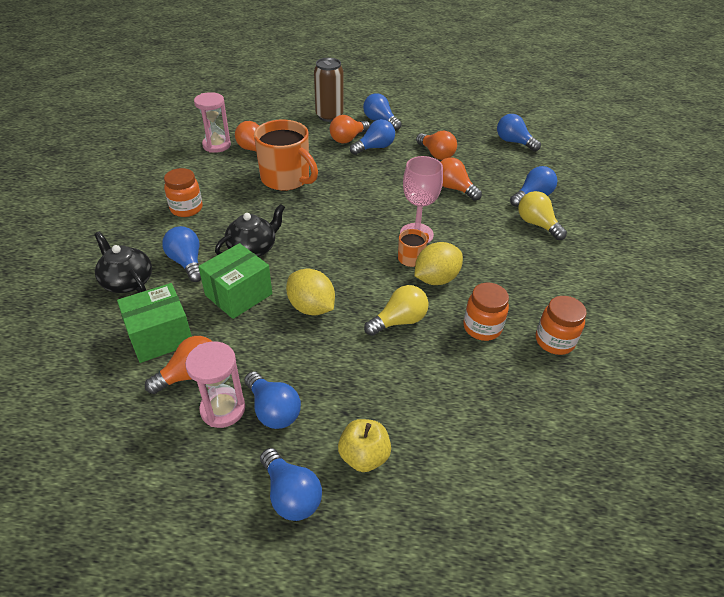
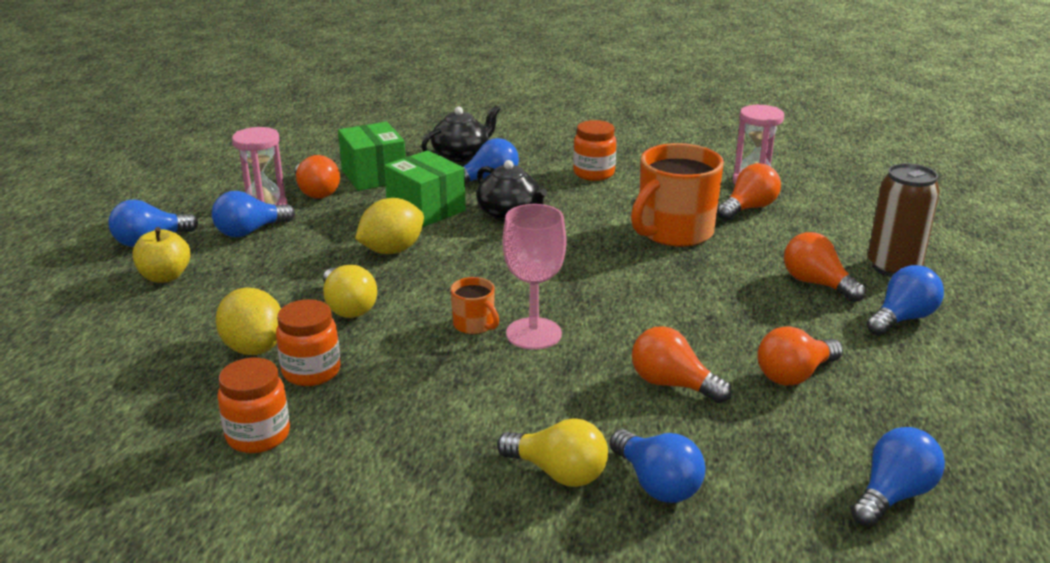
camera: 95 degrees right, 15 degrees down
(374, 147) = (795, 308): blue light bulb -> none
(436, 279) = (424, 342): yellow lemon -> yellow lemon (254, 348)
(454, 188) = (672, 384): orange light bulb -> orange light bulb turned 105 degrees counterclockwise
(537, 224) = (558, 472): yellow light bulb -> yellow light bulb turned 60 degrees clockwise

